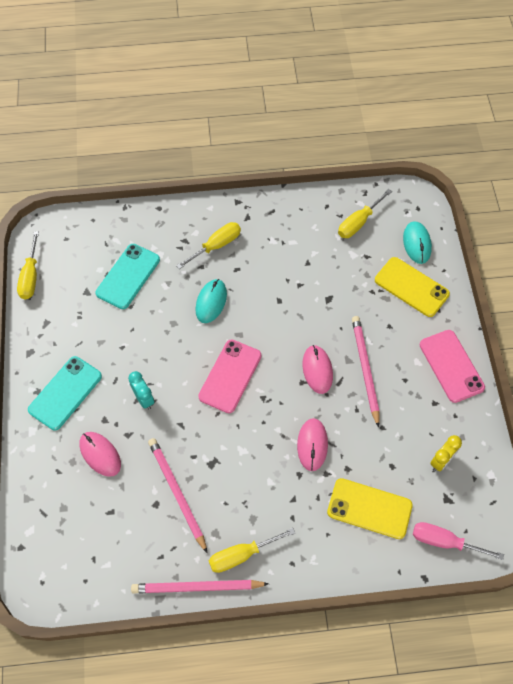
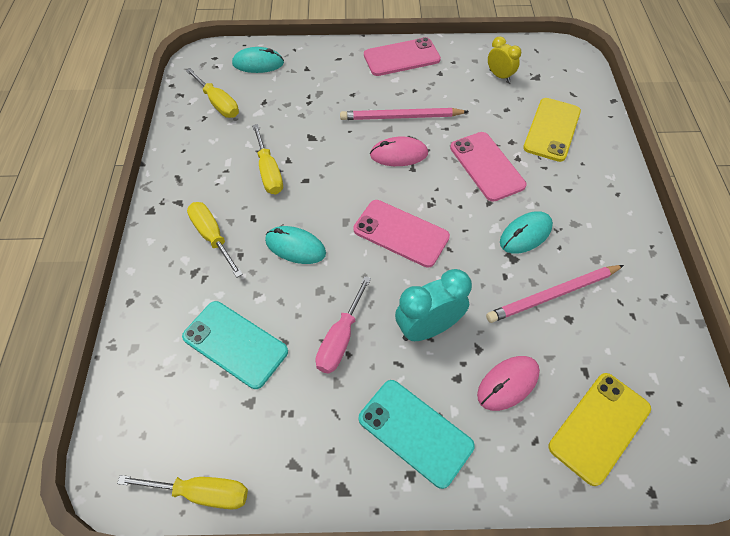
camera: 85 degrees left, 5 degrees down
(144, 399) = (428, 328): turquoise clock -> turquoise clock, size x1.63
(197, 587) = (661, 279): pink pencil -> none
(237, 475) = (525, 234): none -> turquoise mouse
(241, 555) = (616, 236): yellow screwdriver -> yellow screwdriver (269, 172)
(312, 445) = (486, 166): pink mouse -> pink phone
(411, 287) = (309, 73): yellow phone -> yellow phone (599, 427)
(444, 541) = (577, 83): pink screwdriver -> pink screwdriver (340, 338)

